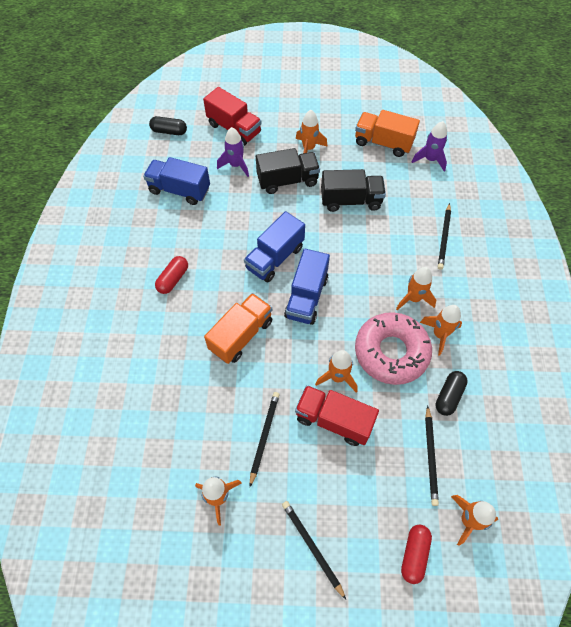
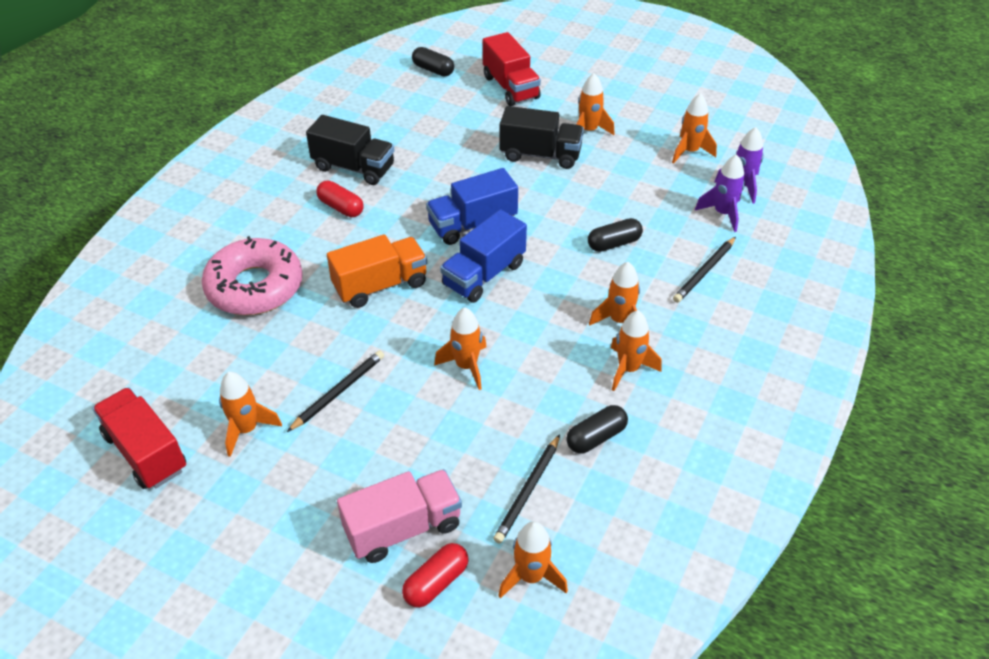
camera: 25 degrees right, 15 degrees down
(173, 279) = (341, 207): red capsule -> red capsule turned 75 degrees clockwise
(179, 190) = (406, 127): blue truck -> none
(236, 165) = (488, 122): purple rocket -> purple rocket (723, 214)
(312, 547) = (317, 522): black pencil -> none
(334, 420) = (432, 407): red truck -> red truck (146, 452)
(351, 200) = (606, 197): black truck -> black truck (354, 168)
(370, 524) = (403, 528): none -> pink truck
(376, 237) = (614, 243): none -> black capsule
(383, 143) = (689, 152): orange truck -> orange rocket
(391, 352) = (552, 365): pink donut -> pink donut (255, 287)

